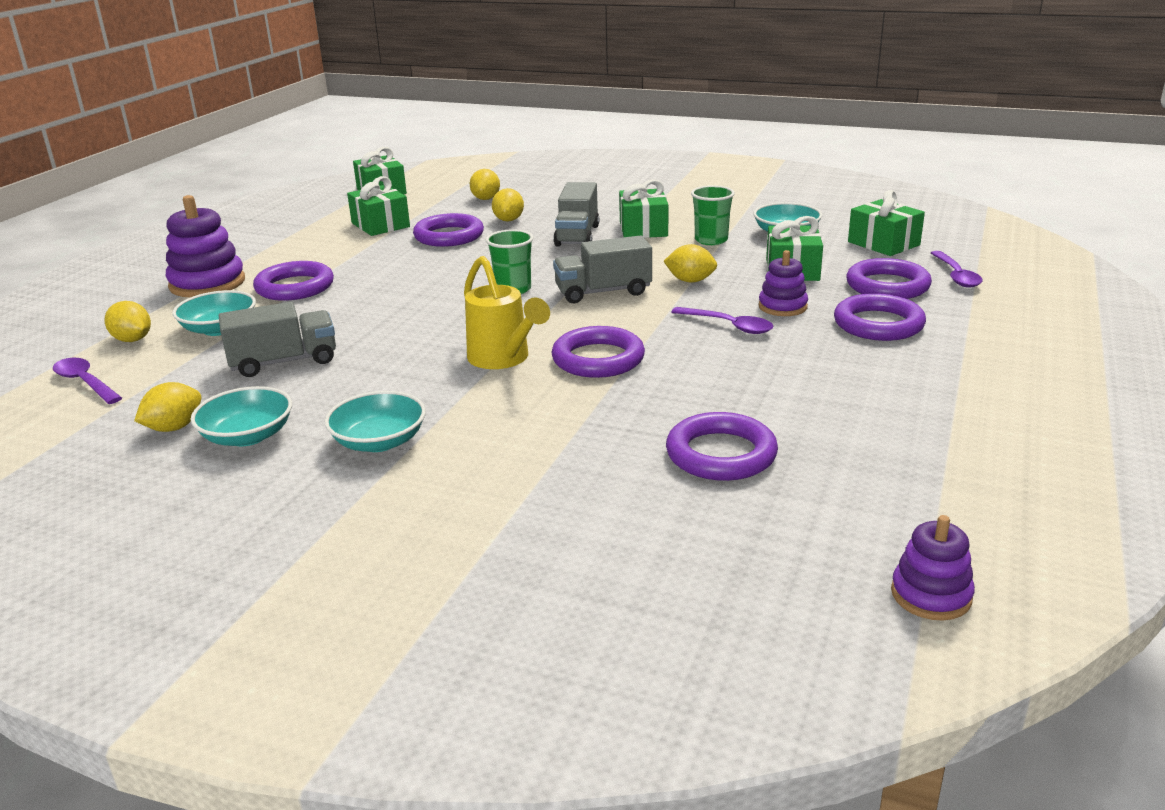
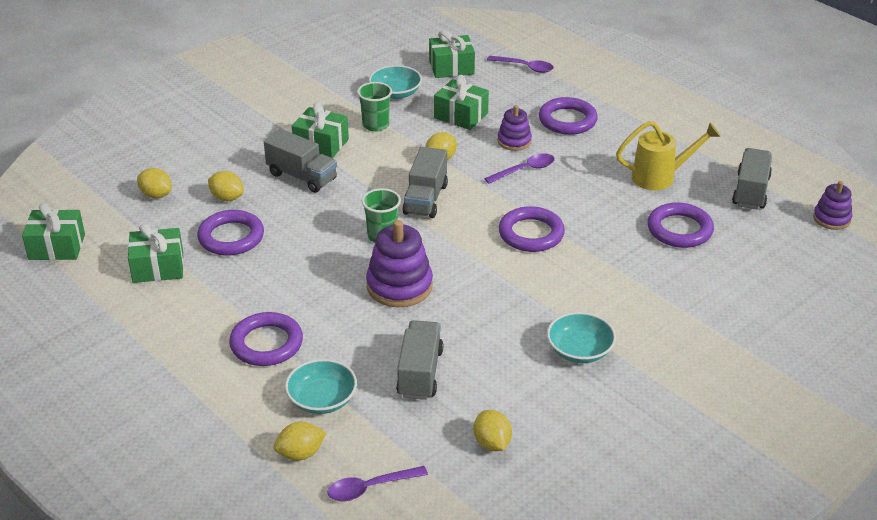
camera: 65 degrees left, 10 degrees up
(207, 283) = (204, 394): purple stacking toy -> purple stacking toy (399, 286)
(247, 436) = (531, 408): turquoise bowl -> none
(503, 359) = (500, 271): yellow watering can -> yellow watering can (660, 177)
(887, 286) = (517, 94): purple ring -> none
(902, 494) = (750, 191): none -> grey truck

